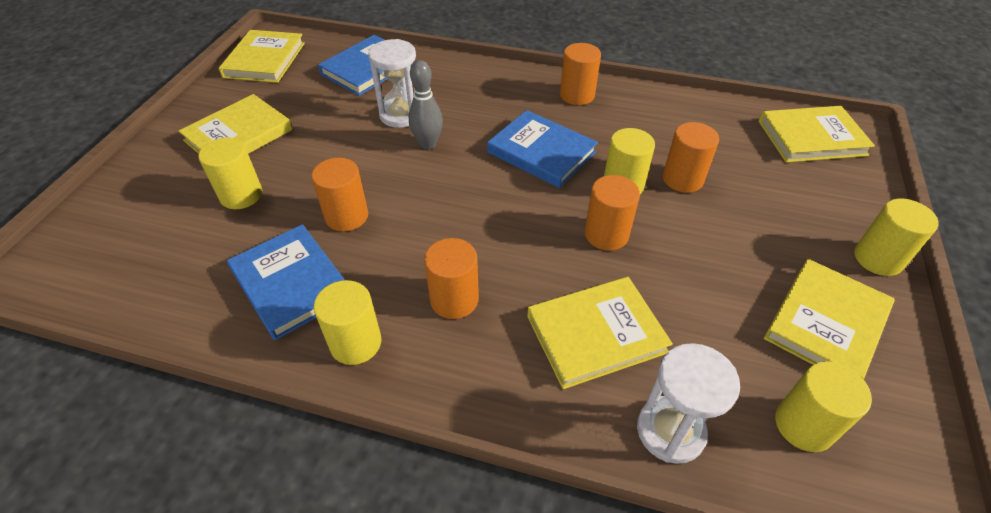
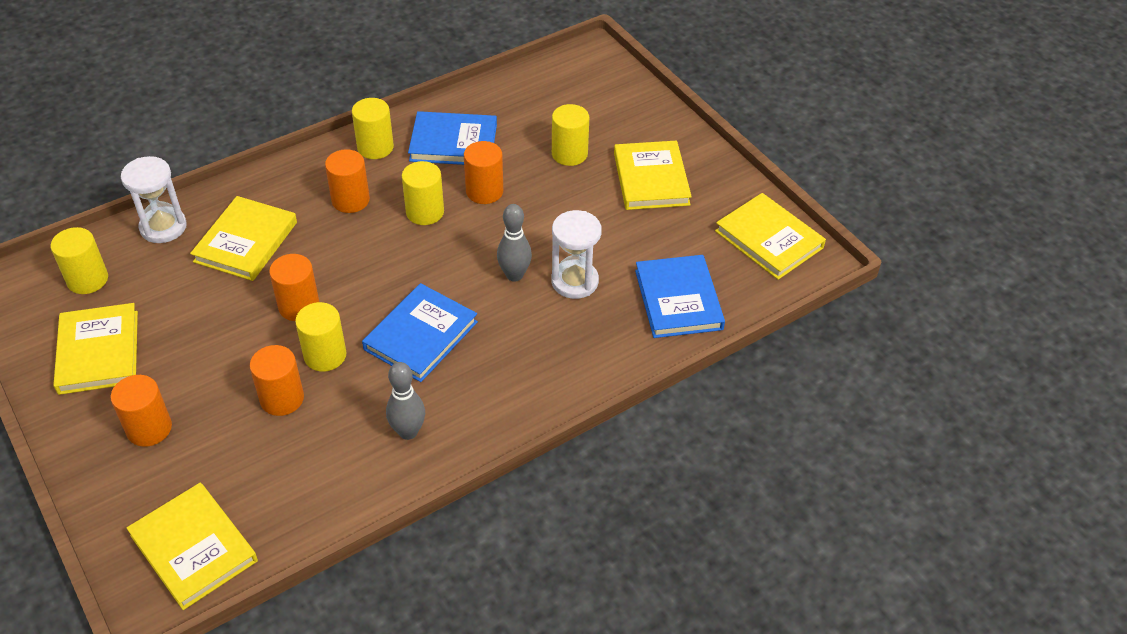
camera: 130 degrees right, 0 degrees up
(541, 152) = (420, 335): blue book -> blue book turned 45 degrees counterclockwise
(577, 95) = (463, 422): orange cylinder -> orange cylinder (149, 428)
(616, 111) = (408, 432): none -> grey bowling pin
(811, 138) = (194, 548): yellow book -> yellow book turned 75 degrees counterclockwise
(878, 259) = (77, 437): yellow cylinder -> yellow cylinder (425, 212)

